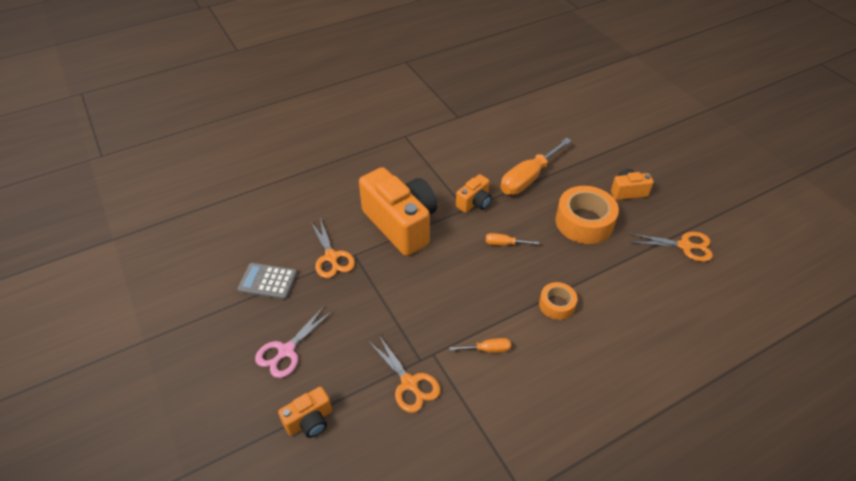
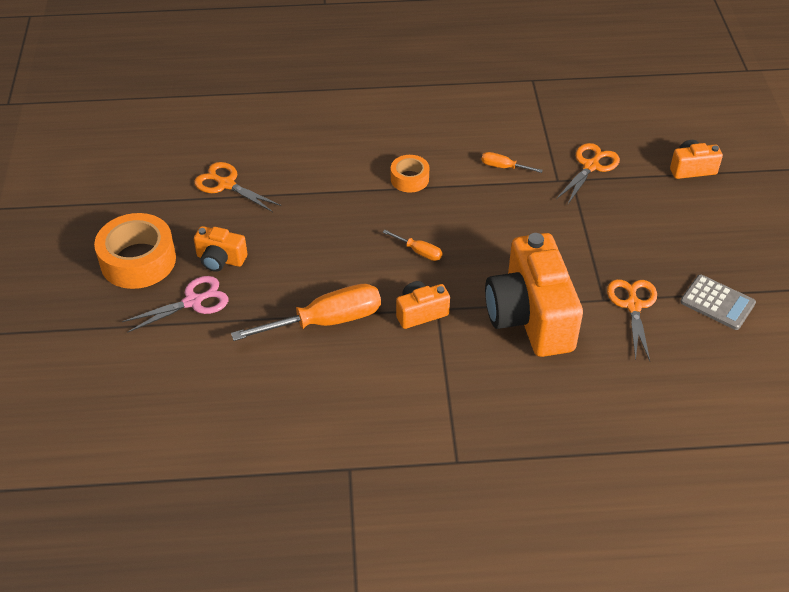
camera: 155 degrees left, 0 degrees up
(286, 351) = (705, 227): pink scissors -> pink scissors (193, 302)
(409, 383) = (591, 166): orange scissors -> orange scissors turned 45 degrees clockwise
(584, 222) = (308, 244): orange tape -> orange tape (138, 260)

